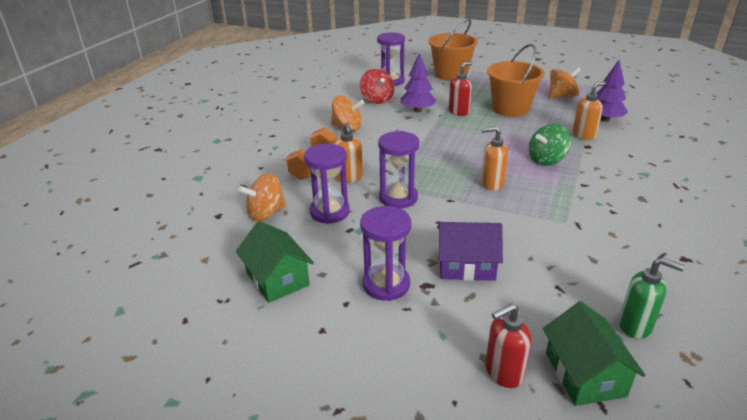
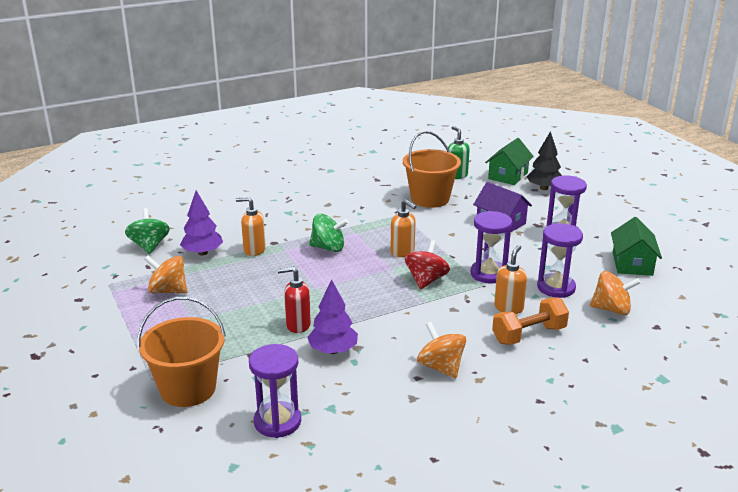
camera: 140 degrees left, 5 degrees down
(377, 99) = (348, 394): red spinning top -> red spinning top (426, 280)
(503, 373) = (544, 188): red soap dispenser -> black tree
(510, 109) = (245, 303): orange bucket -> orange bucket (430, 199)
(641, 109) = (149, 246): none -> green spinning top

